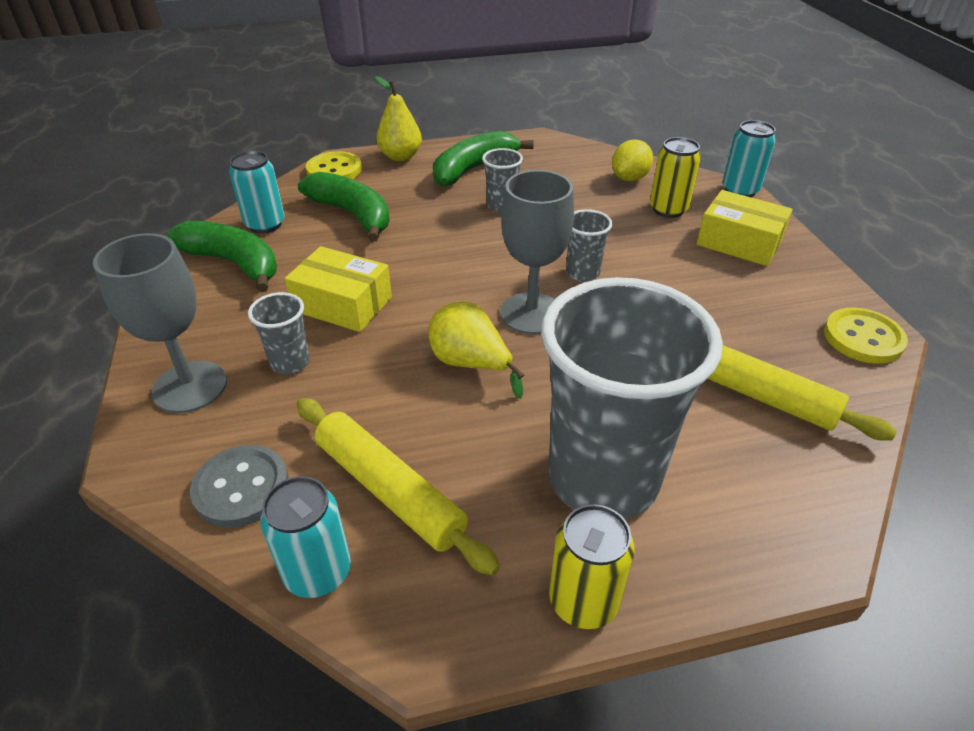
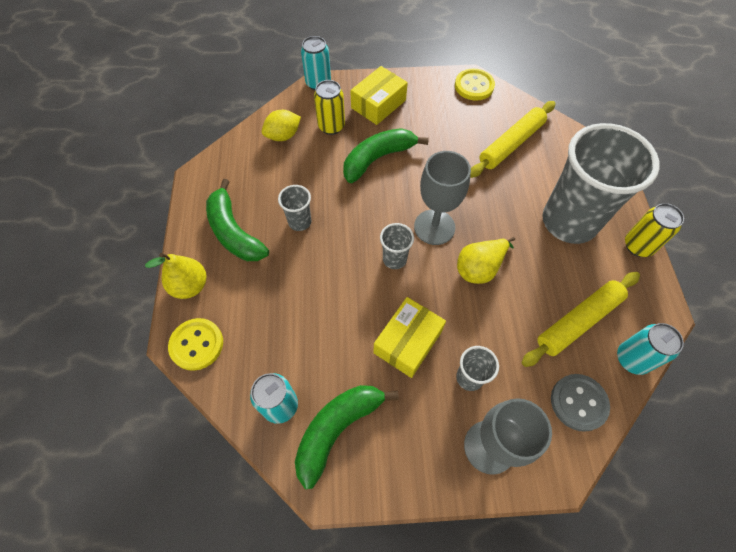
camera: 80 degrees left, 20 degrees up
(352, 214) = (283, 331): green banana -> green banana (378, 159)
(582, 273) = (396, 191): grey cup -> grey cup (394, 259)
(629, 178) = (283, 136): yellow lemon -> yellow lemon turned 75 degrees counterclockwise

